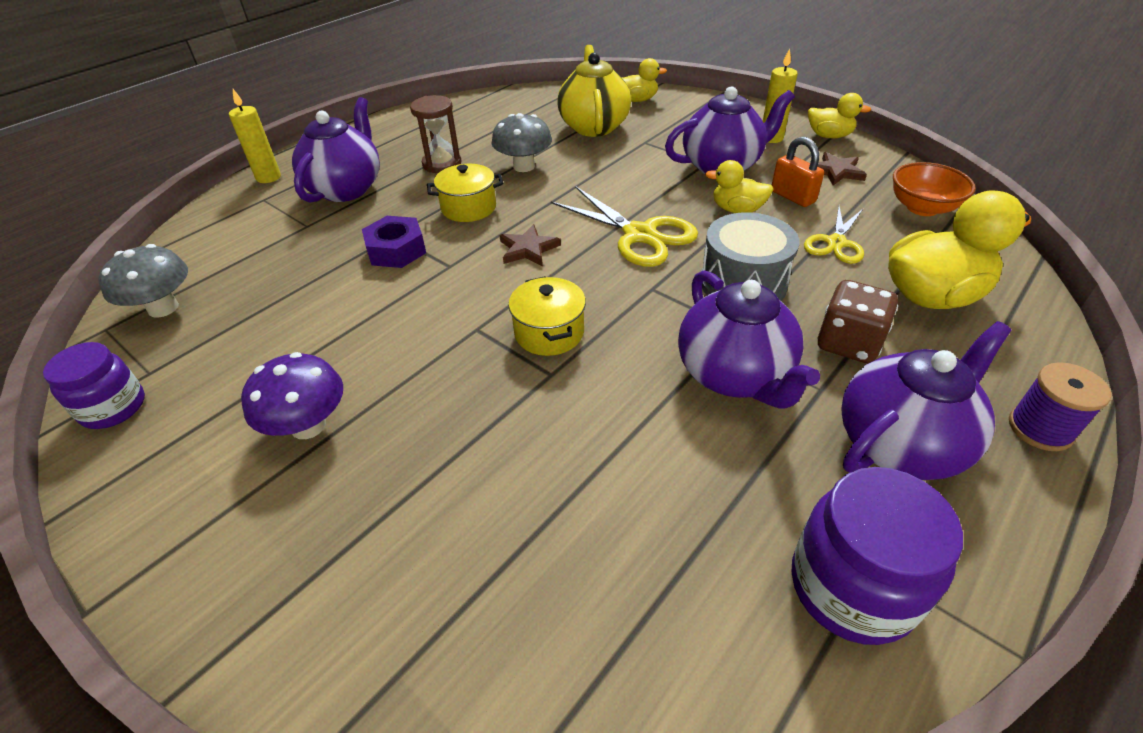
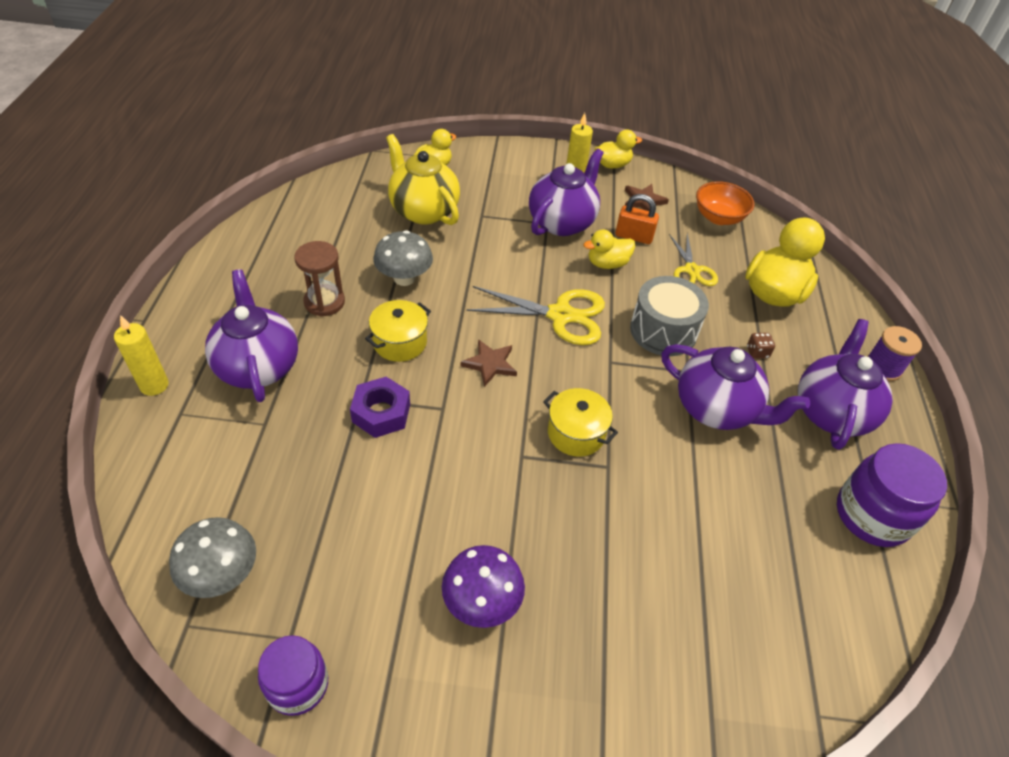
camera: 40 degrees left, 5 degrees up
(848, 343) = (757, 352): brown dice -> brown dice, size x0.49

